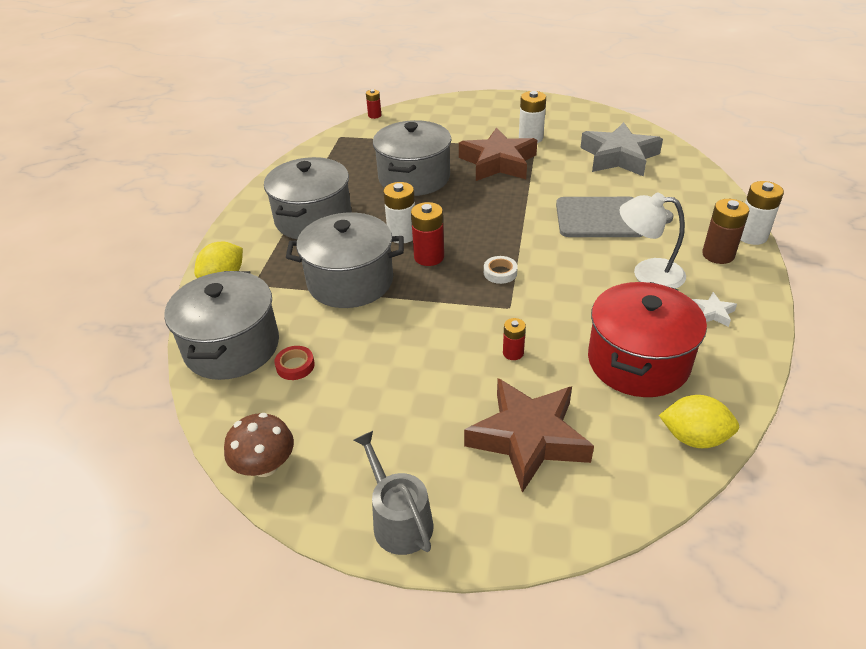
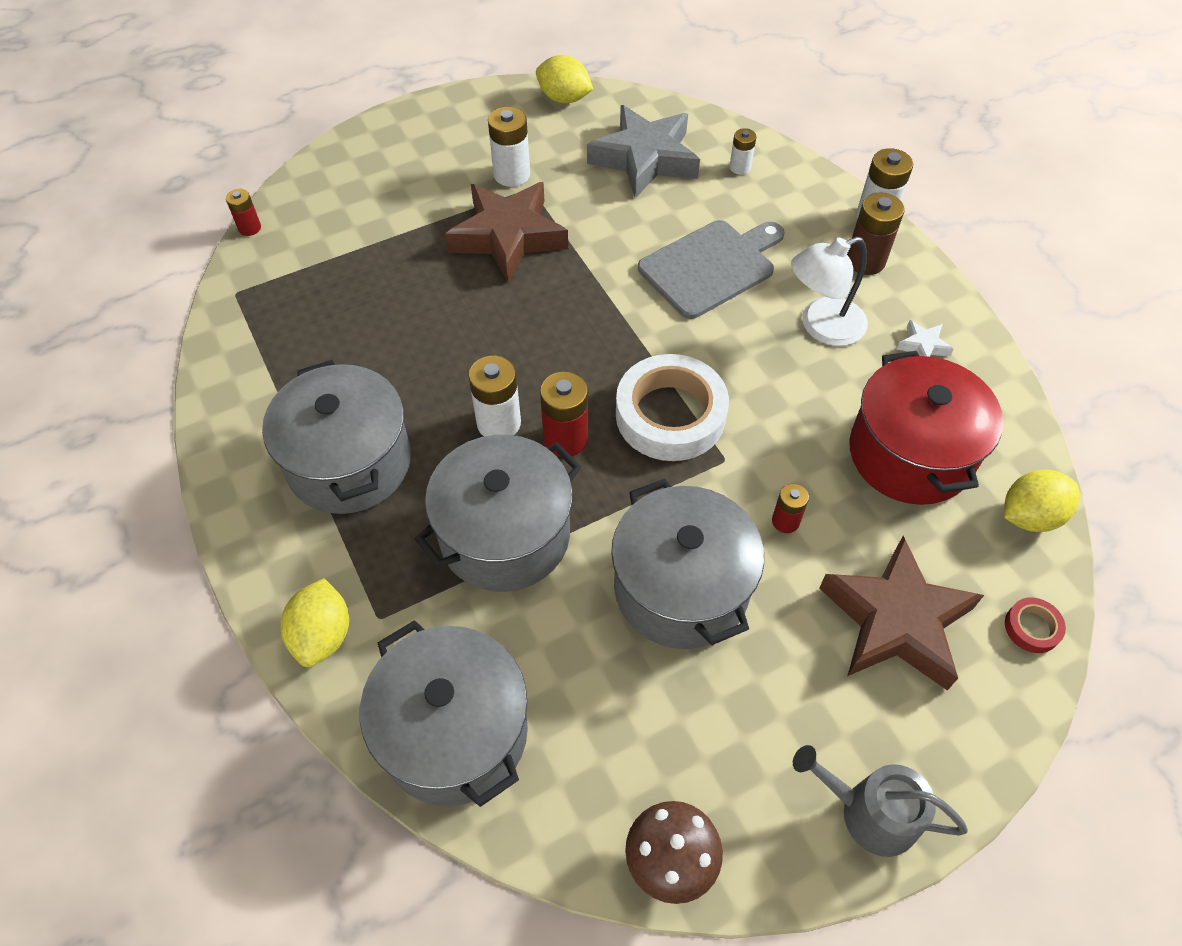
camera: 40 degrees left, 15 degrees up
(295, 366) = (565, 704): red tape -> red tape (1032, 628)
(414, 178) = (421, 317): grey pot -> grey pot (681, 588)
(500, 273) = (670, 415): white tape -> white tape, size x2.34
(599, 116) = (564, 98): none -> yellow lemon
(678, 180) = (740, 167): none -> white battery

